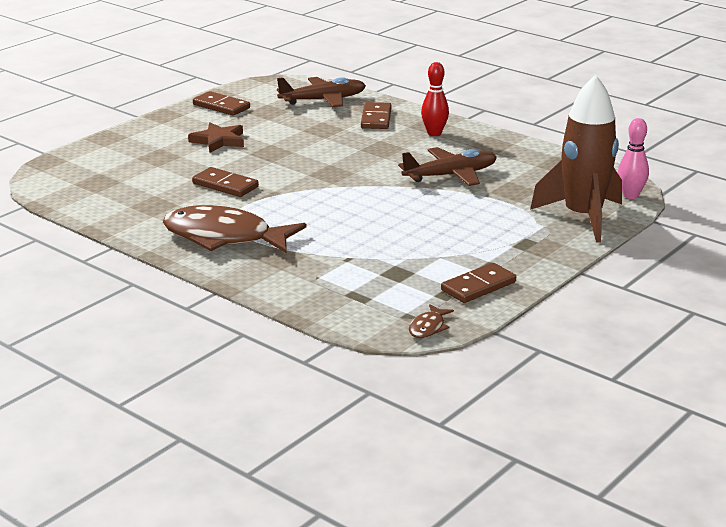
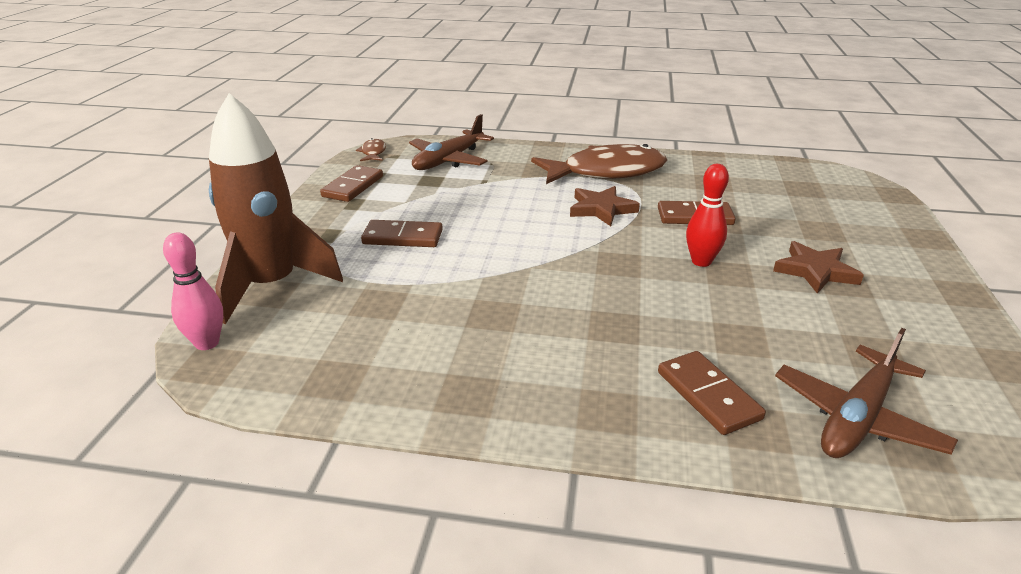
camera: 150 degrees right, 5 degrees up
(221, 106) = (946, 338): brown domino -> brown domino (403, 237)
(284, 208) = (601, 209): none -> brown star
(434, 133) = (579, 388): red bowling pin -> red bowling pin (701, 261)
(450, 175) = (477, 303): brown plane -> brown plane (449, 160)

